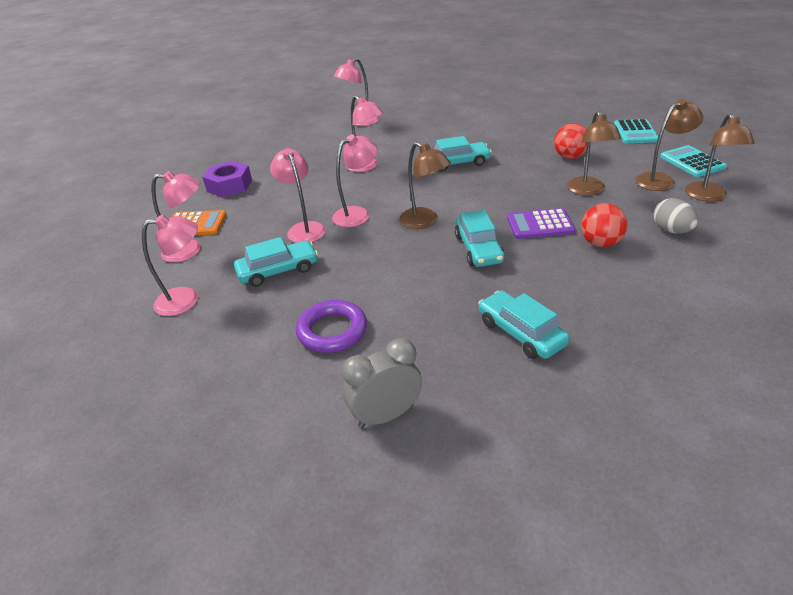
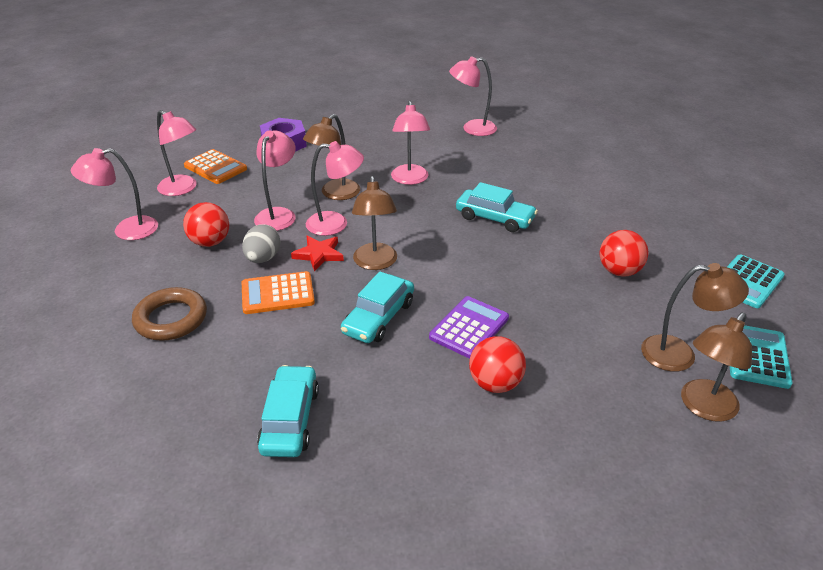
camera: 35 degrees right, 0 degrees up
(186, 300) = (126, 230): pink lamp -> pink lamp turned 135 degrees clockwise
(278, 270) = (210, 242): turquoise car -> red ball
(332, 331) = (171, 319): purple ring -> brown ring
(377, 236) = (319, 254): none -> red star
(386, 415) = (105, 413): grey clock -> none
(387, 272) = (277, 293): none -> orange calculator
(540, 225) = (469, 328): purple calculator -> purple calculator turned 90 degrees clockwise
(588, 191) = (576, 320): brown lamp -> brown lamp (335, 194)
(671, 231) = (591, 418): grey egg -> grey egg (263, 258)

